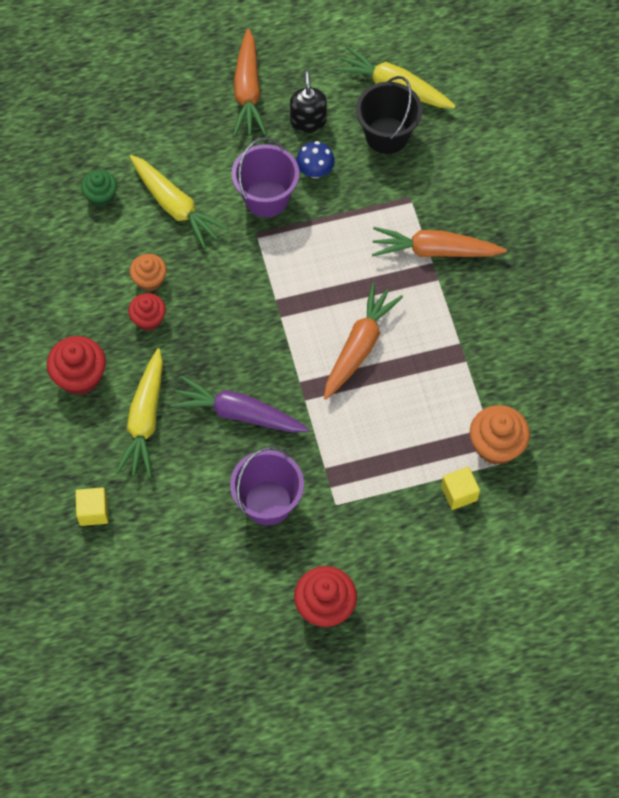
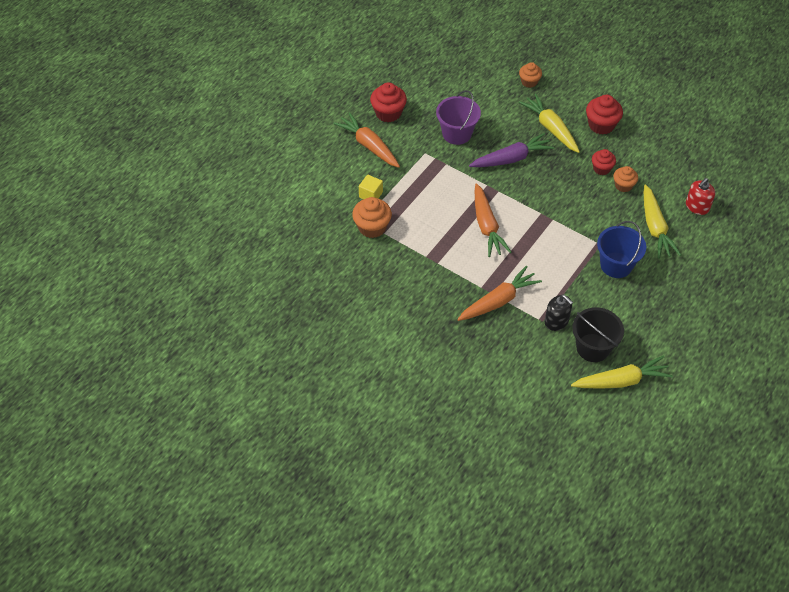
camera: 140 degrees right, 10 degrees down
(93, 511) = (529, 82): yellow cube -> orange cupcake
(101, 196) = (697, 206): green cupcake -> red soap dispenser
(175, 207) = (655, 228): yellow carrot -> yellow carrot turned 105 degrees counterclockwise
(248, 91) = (696, 316): orange carrot -> orange carrot (369, 146)
(266, 198) = (616, 265): purple bucket -> blue bucket
(308, 121) = (644, 323): black soap dispenser -> black soap dispenser (556, 321)
(315, 171) = (608, 298): blue mushroom -> none

